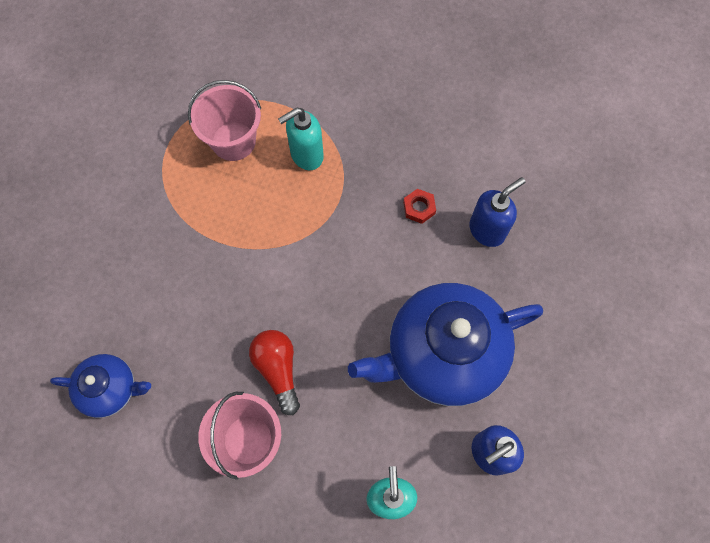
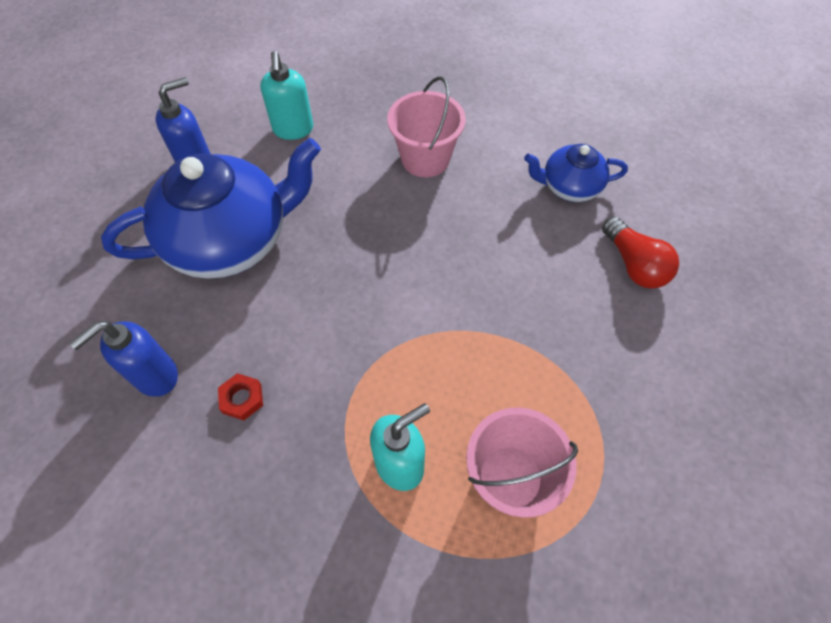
camera: 175 degrees right, 10 degrees down
(278, 370) = (405, 213): red light bulb -> red light bulb (634, 264)

